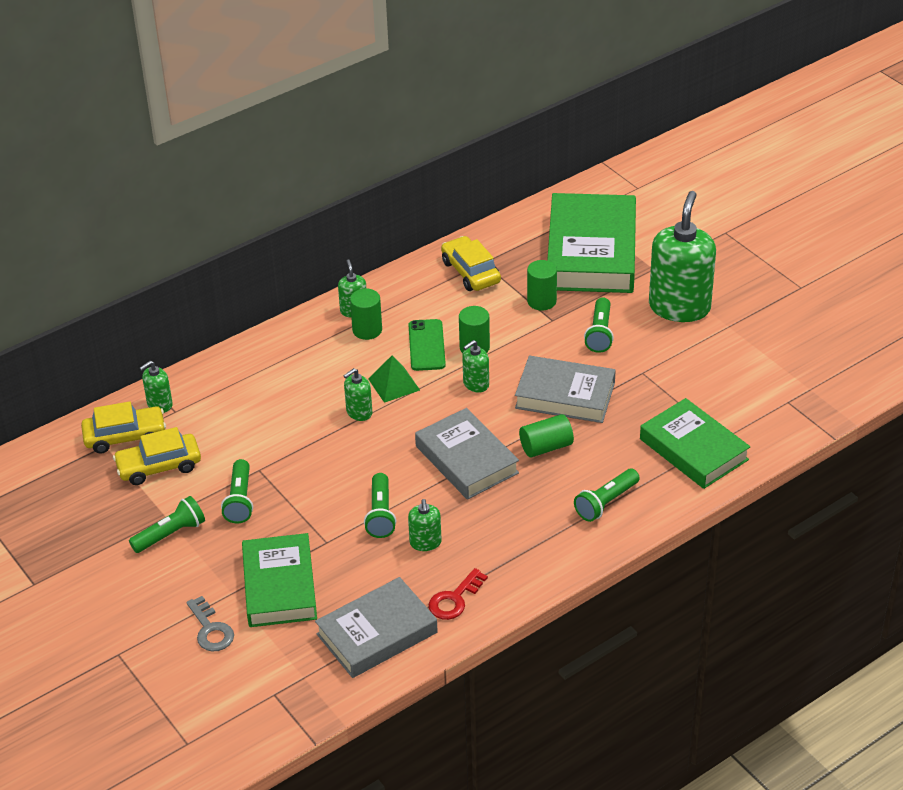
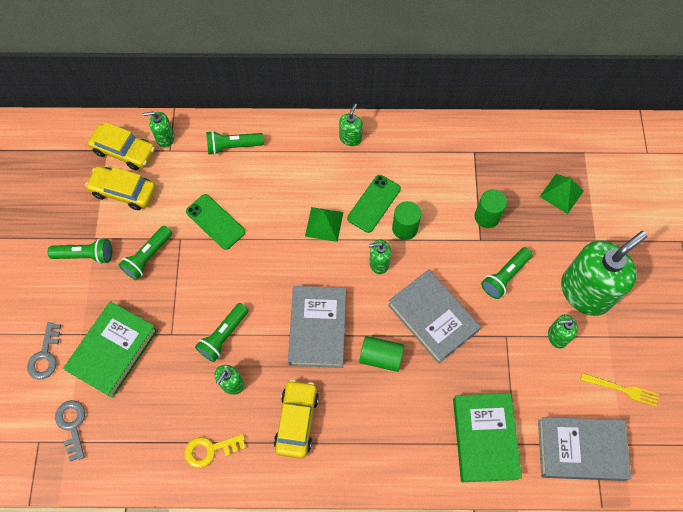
camera: 35 degrees right, 25 degrees up
(282, 438) = (215, 222): none -> green phone
(296, 662) = (72, 425): none -> grey key
(359, 412) = (281, 233): green soap dispenser -> green soap dispenser (557, 336)
(367, 330) = (345, 162): green cylinder -> none
(377, 633) = (138, 440): grey book -> grey book (580, 450)
(454, 599) = (210, 450): red key -> yellow key
(470, 272) = (458, 155): yellow car -> yellow car (296, 421)
(591, 252) = (561, 193): green book -> green pyramid
(606, 503) = (380, 441): green flashlight -> green flashlight (233, 146)
(774, 354) = (622, 389): none -> yellow fork

